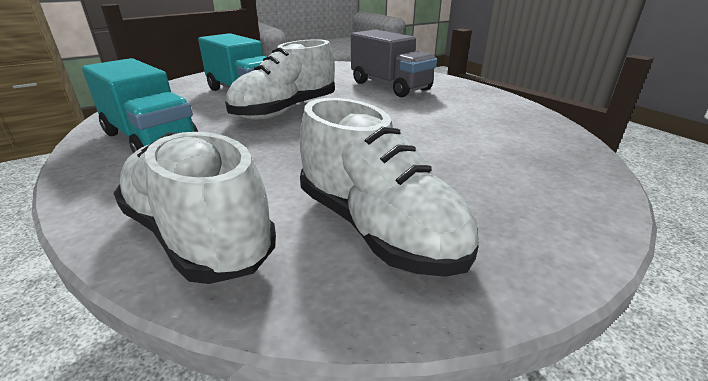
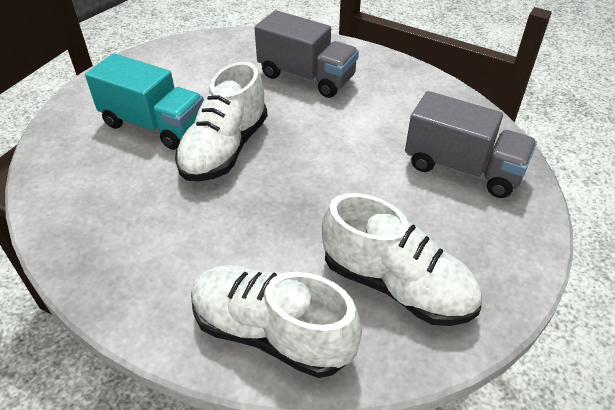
camera: 20 degrees left, 15 degrees up
(150, 139) = (121, 231): turquoise truck -> none
(515, 154) = (462, 168): none -> grey truck

